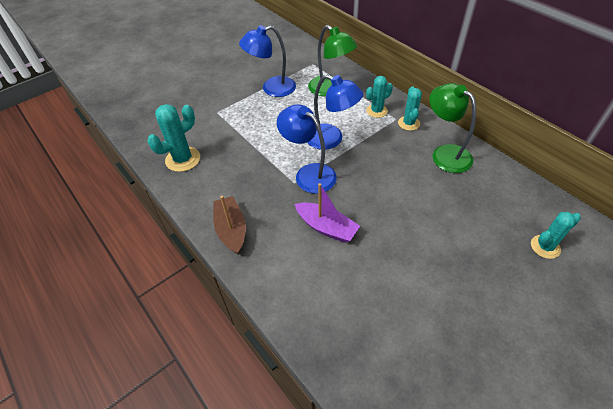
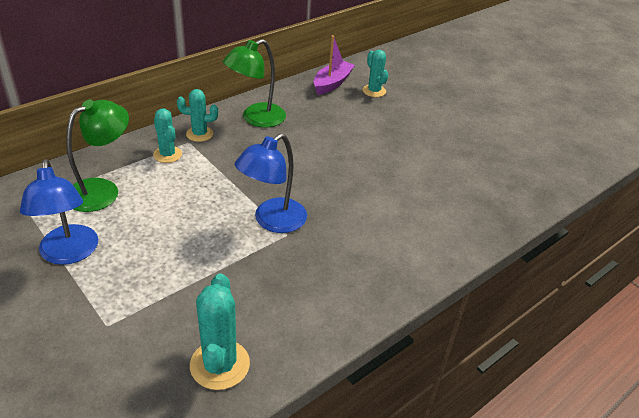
camera: 95 degrees left, 10 degrees down
(183, 159) = (220, 364): turquoise cactus -> turquoise cactus turned 45 degrees clockwise
(231, 230) = (363, 295): brown boat -> none
(326, 227) = (357, 212): purple boat -> purple boat (332, 83)
(331, 139) = (213, 198): blue lamp -> none

